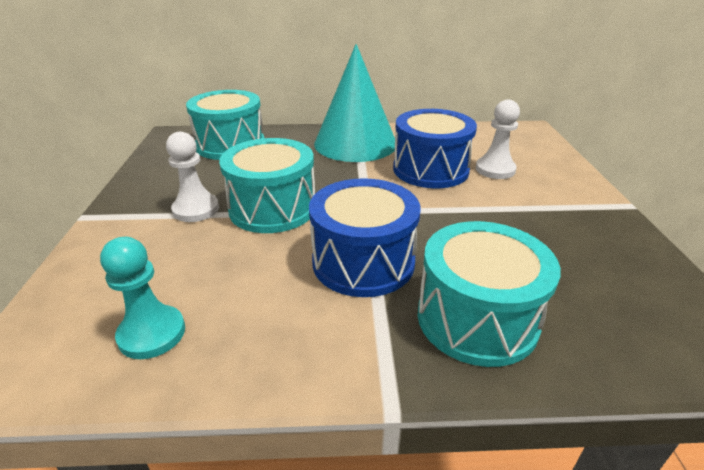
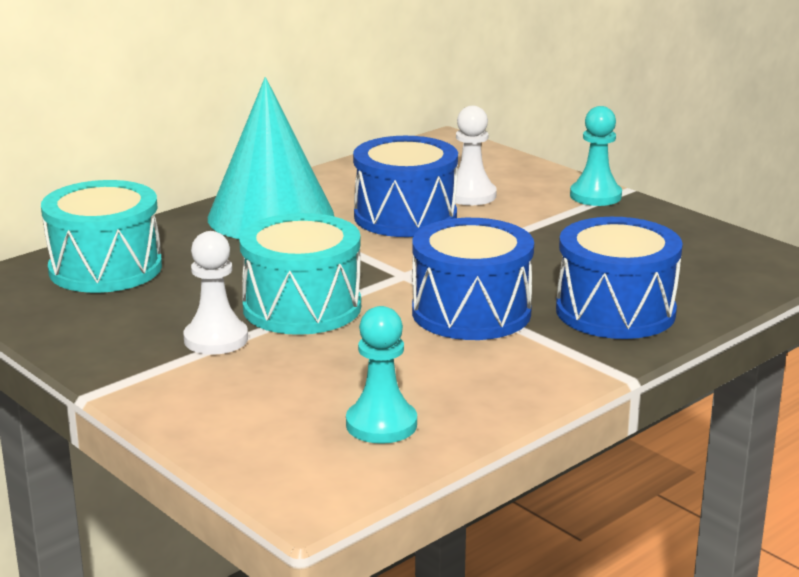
camera: 40 degrees left, 10 degrees down
(477, 318) = (615, 311): turquoise drum -> blue drum
(593, 201) = (595, 196): none -> turquoise pawn

